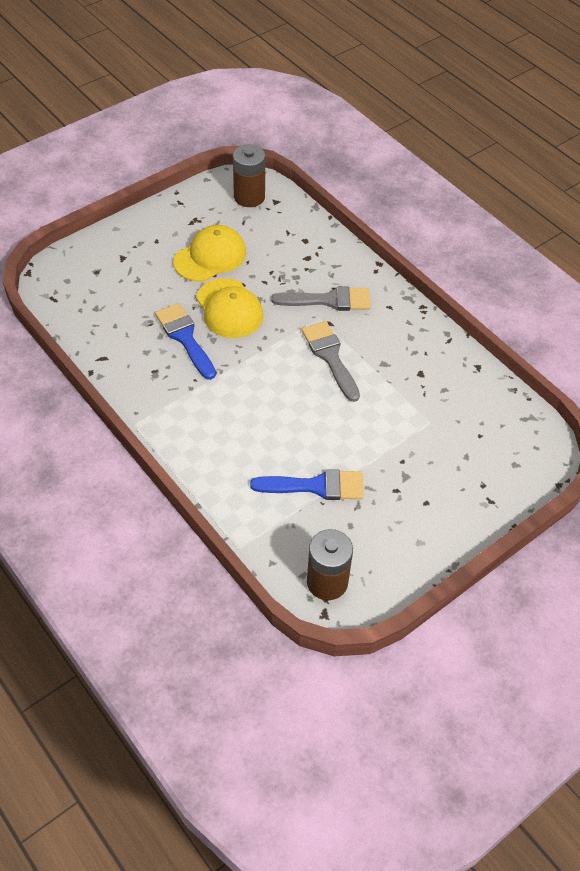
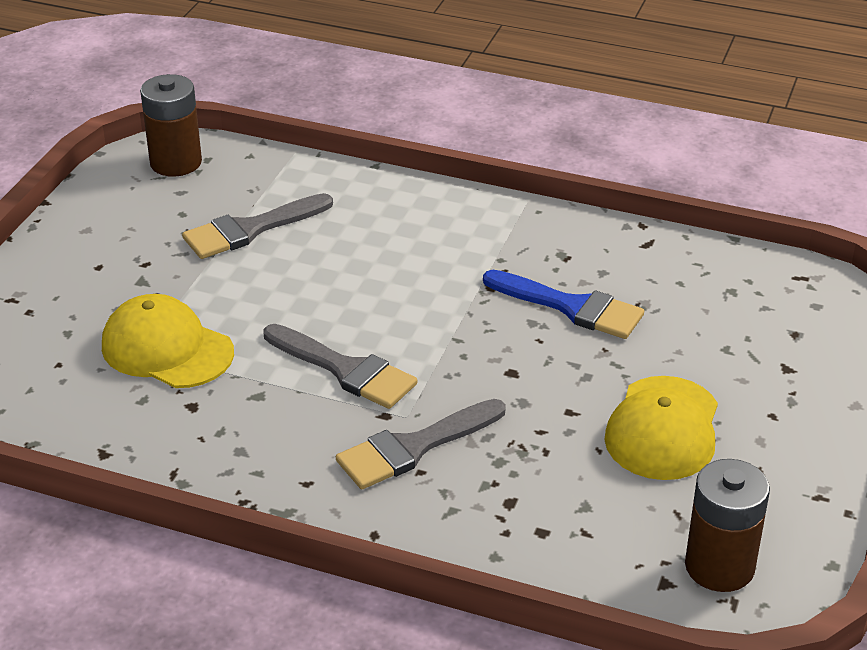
camera: 150 degrees right, 15 degrees down
(229, 309) = (552, 368): yellow cap -> yellow cap (167, 349)
(316, 486) = (250, 229): blue brush -> grey brush

